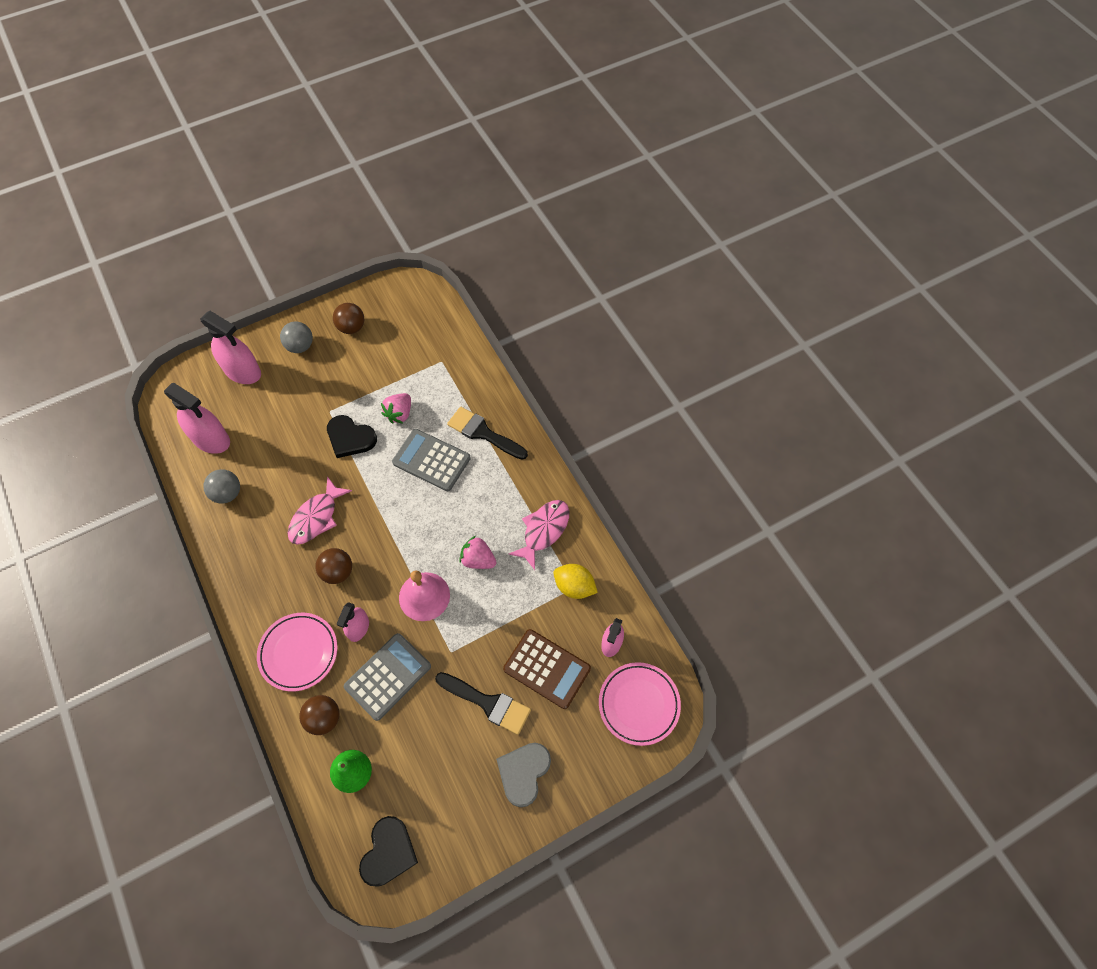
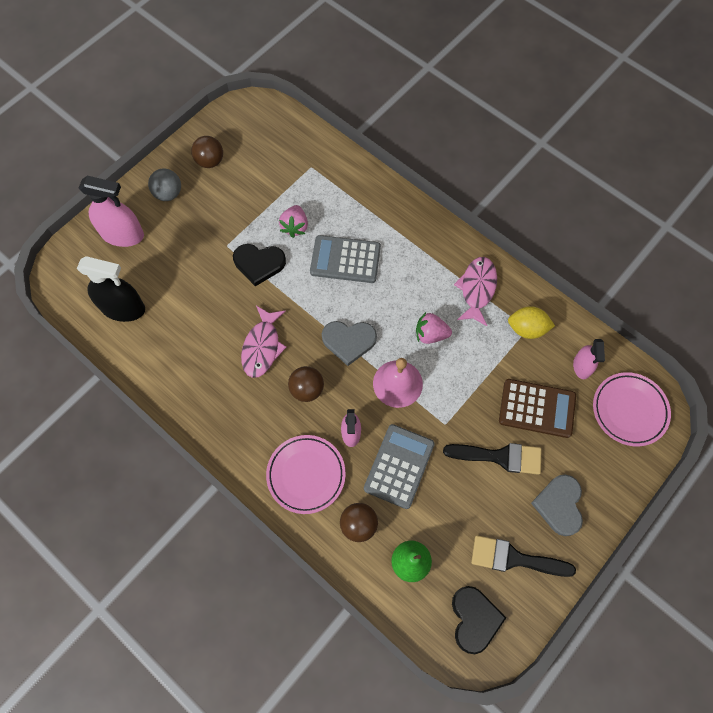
camera: 20 degrees left, 5 degrees up
(211, 439) = (123, 308): pink spray bottle -> black spray bottle
(227, 493) = (165, 353): grey ball -> none
(398, 539) = (349, 341): none -> grey heart
(483, 433) = (381, 220): black brush -> black brush (514, 558)

